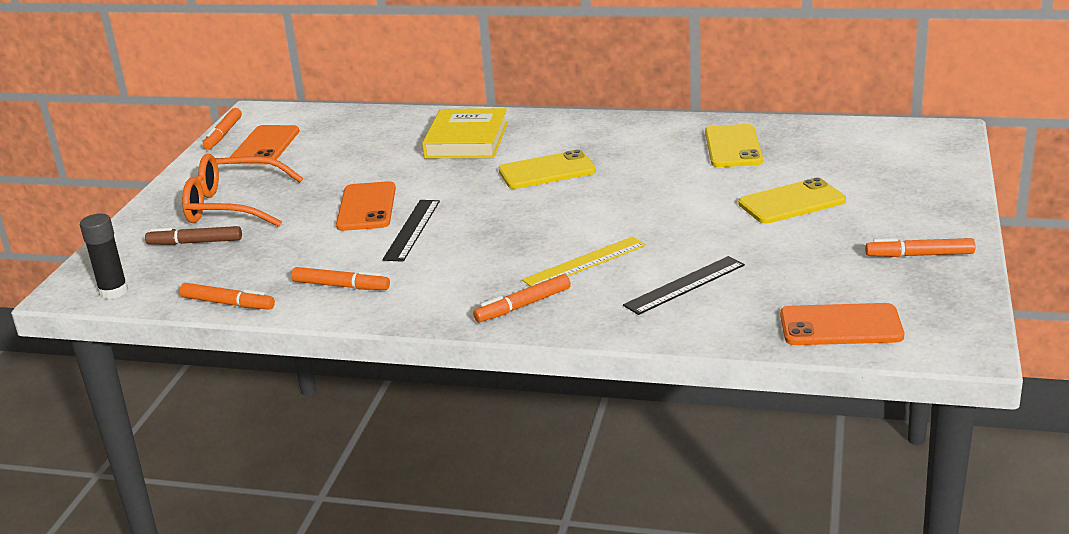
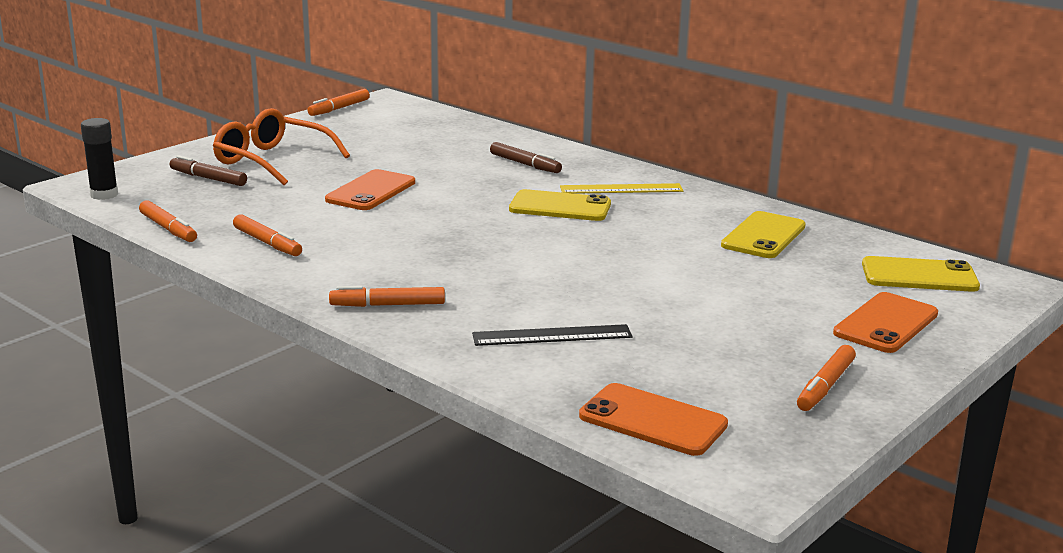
camera: 25 degrees right, 5 degrees down
(265, 146) = (358, 125): orange phone -> orange phone (886, 324)
(412, 230) = (382, 218): black ruler -> none
(467, 140) = (525, 164): yellow book -> brown marker
(585, 263) = (489, 288): yellow ruler -> yellow ruler (621, 189)
(791, 202) = (756, 299): yellow phone -> yellow phone (919, 276)
(919, 255) = (825, 386): orange marker -> orange marker turned 90 degrees counterclockwise

